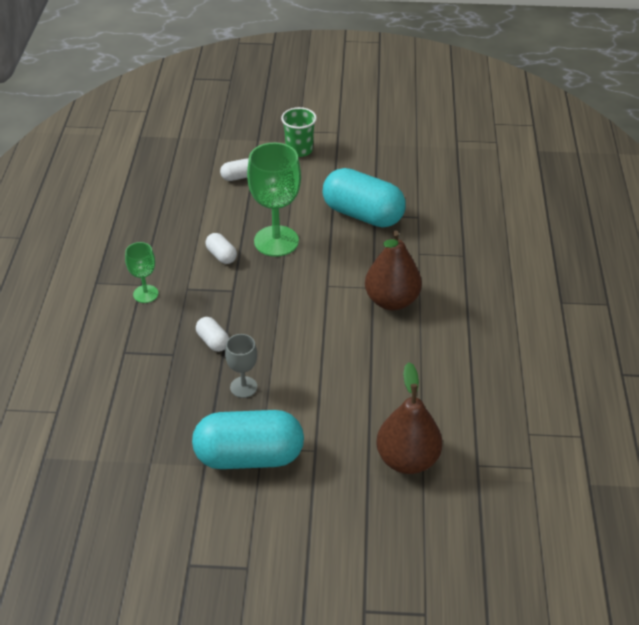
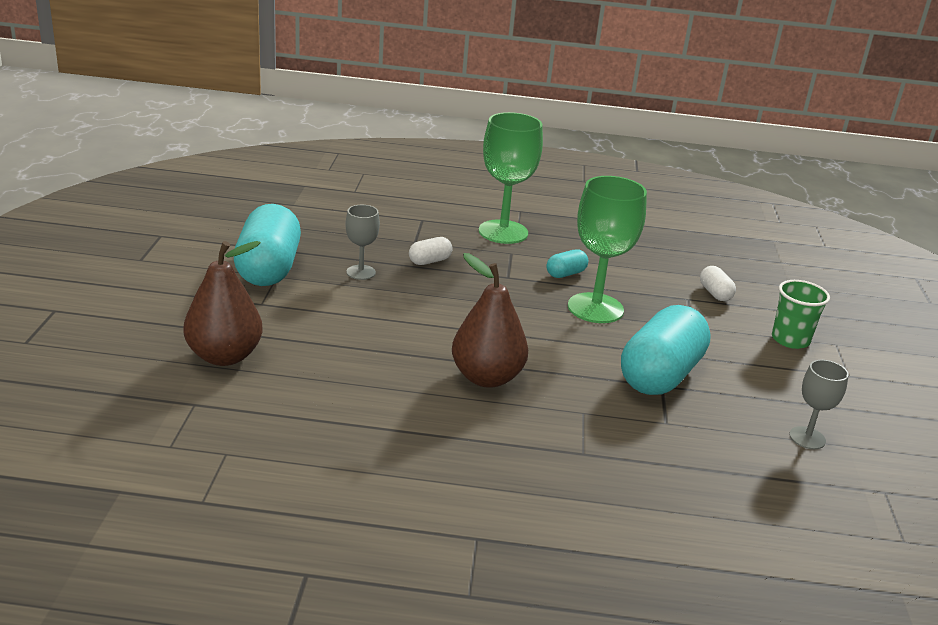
camera: 90 degrees right, 15 degrees down
(145, 294) = (503, 232): green goblet -> green goblet, size x1.89
(221, 255) = (566, 274): white capsule -> turquoise capsule
(415, 160) = (807, 438): none -> grey goblet

